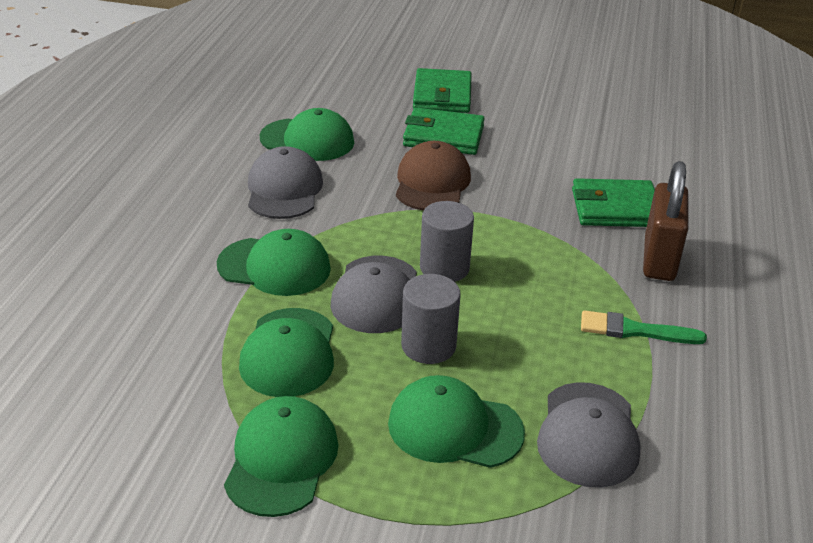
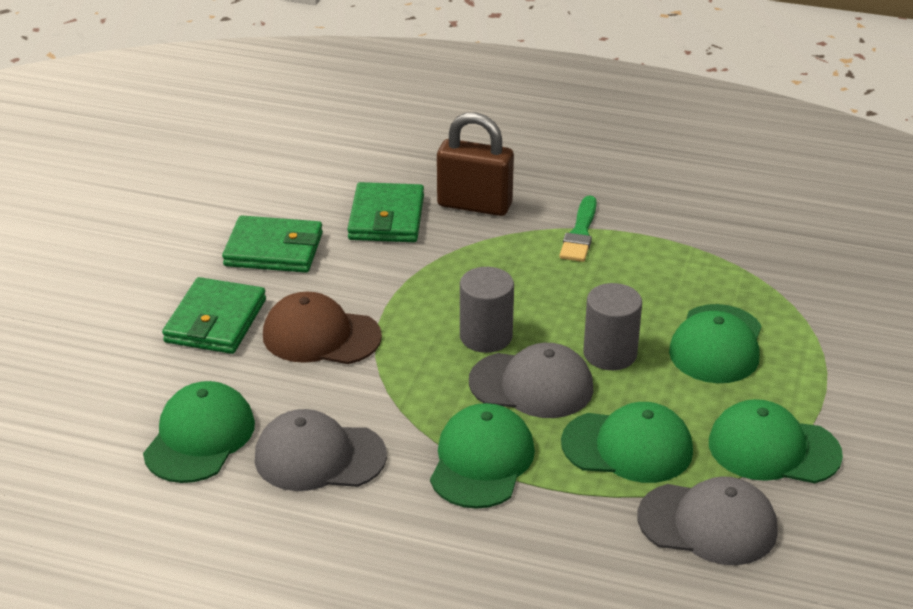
camera: 85 degrees left, 0 degrees up
(442, 95) = (110, 316): green wallet -> green wallet (274, 250)
(588, 435) = (713, 274): grey cap -> grey cap (708, 524)

